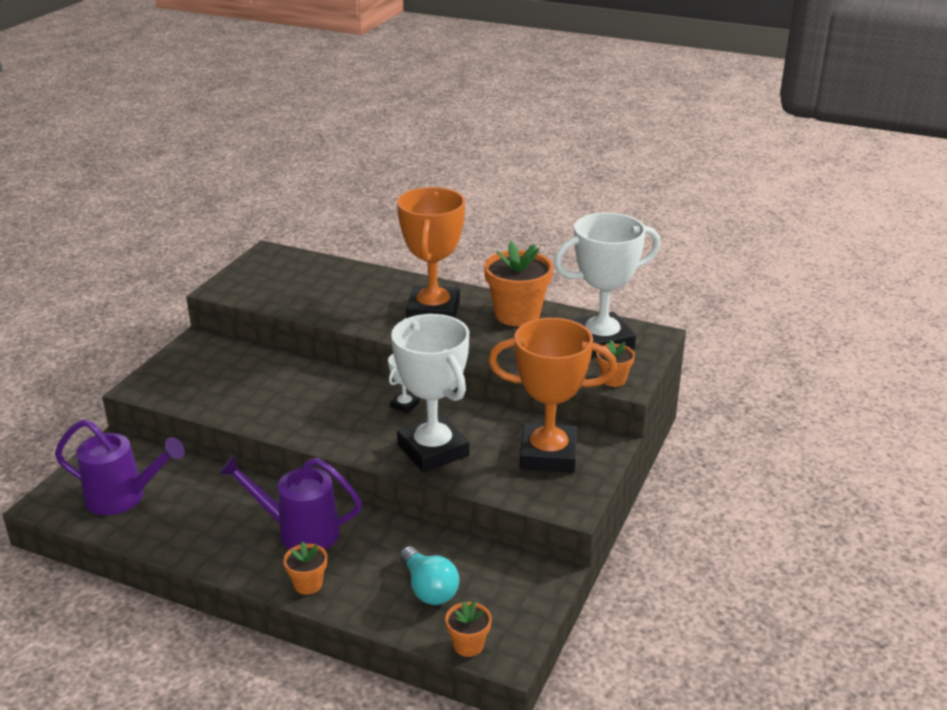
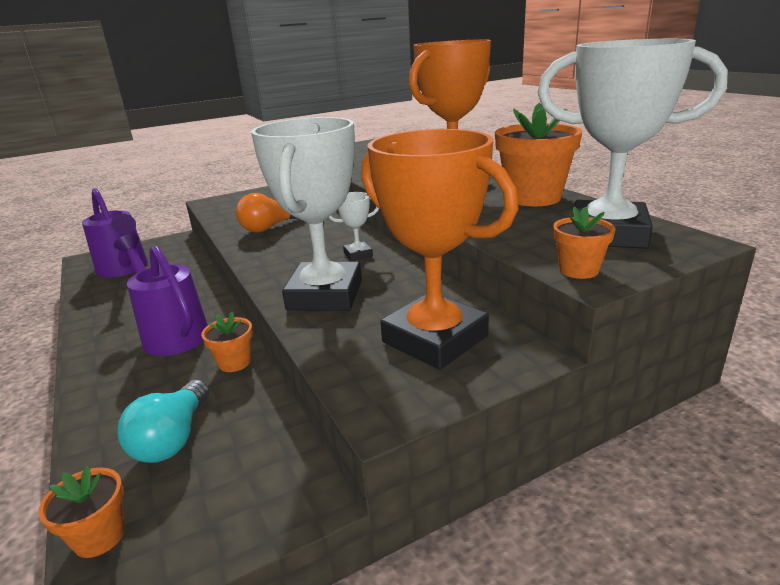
camera: 40 degrees right, 5 degrees down
(274, 401) = (269, 227): none -> orange light bulb
(308, 584) = (103, 379): orange flower pot -> orange flower pot (234, 362)

